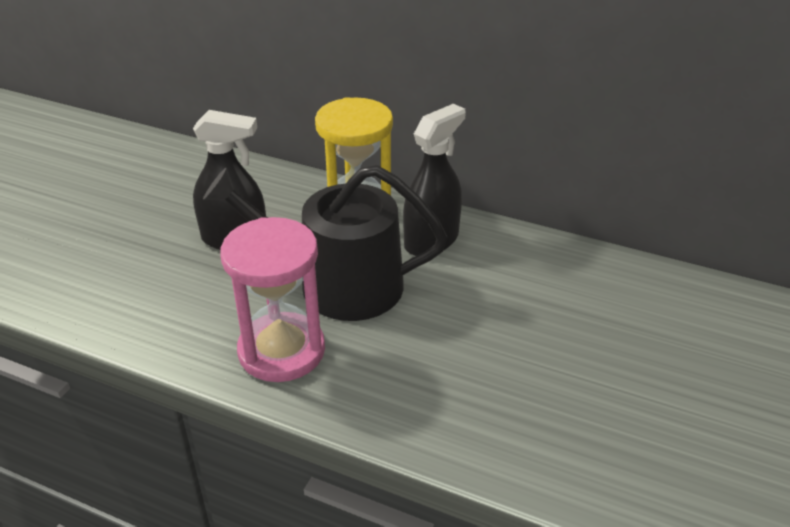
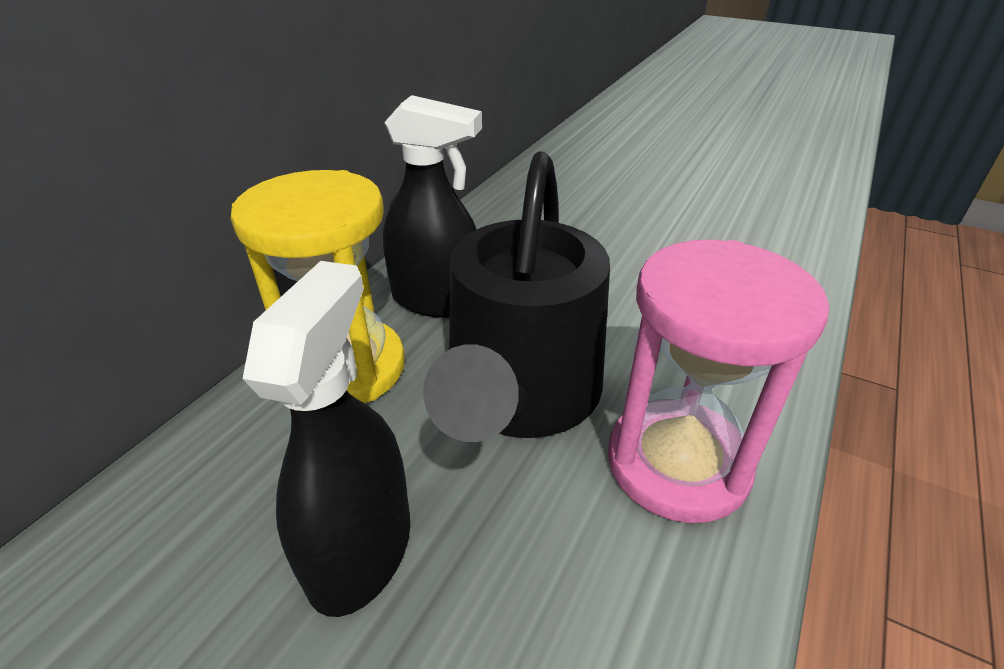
camera: 85 degrees left, 0 degrees up
(431, 240) = (436, 300): black spray bottle -> black spray bottle turned 150 degrees clockwise

